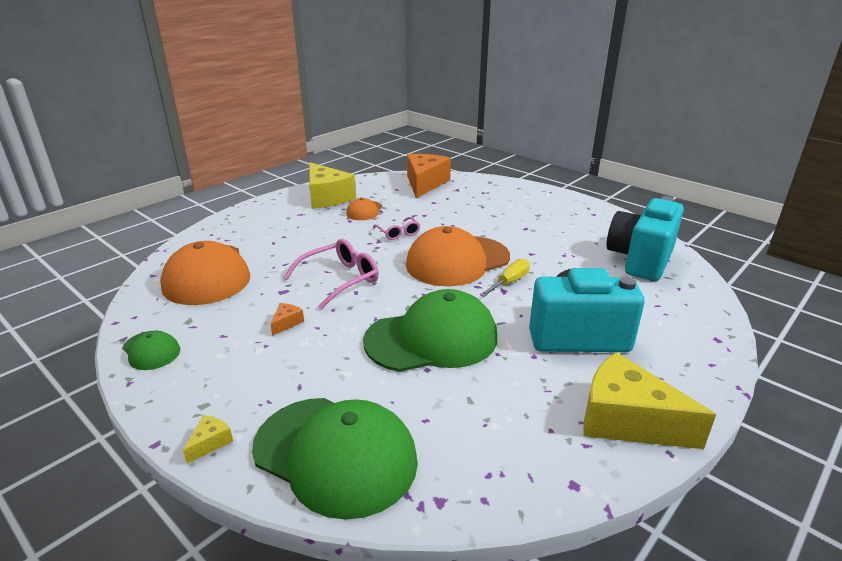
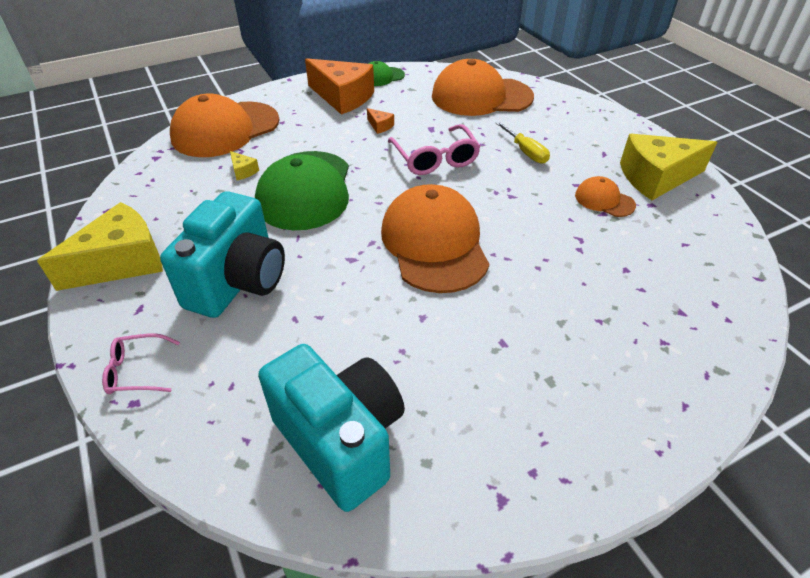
camera: 110 degrees right, 15 degrees up
(210, 443) = (274, 93): yellow cheese -> yellow cheese (243, 171)
(335, 454) = (225, 129): green cap -> orange cap
(398, 233) = (527, 214): pink glasses -> pink glasses (136, 371)
(425, 183) = (710, 280): orange cheese -> orange cheese (342, 97)
(509, 282) = (364, 270): yellow screwdriver -> yellow screwdriver (525, 152)

